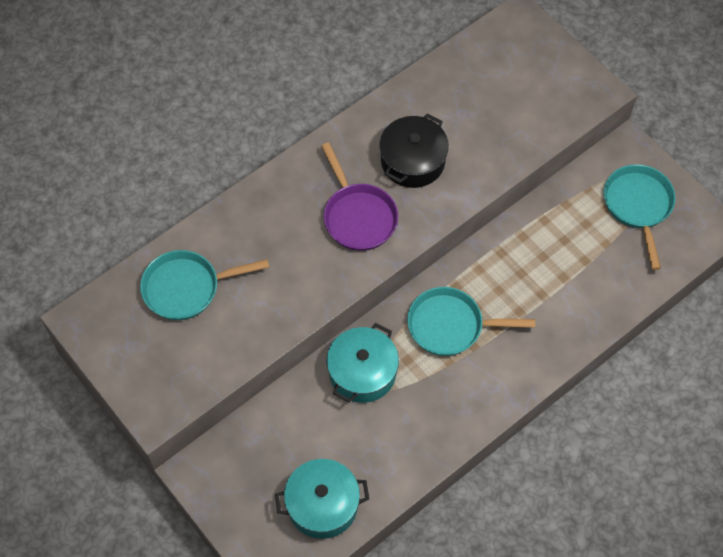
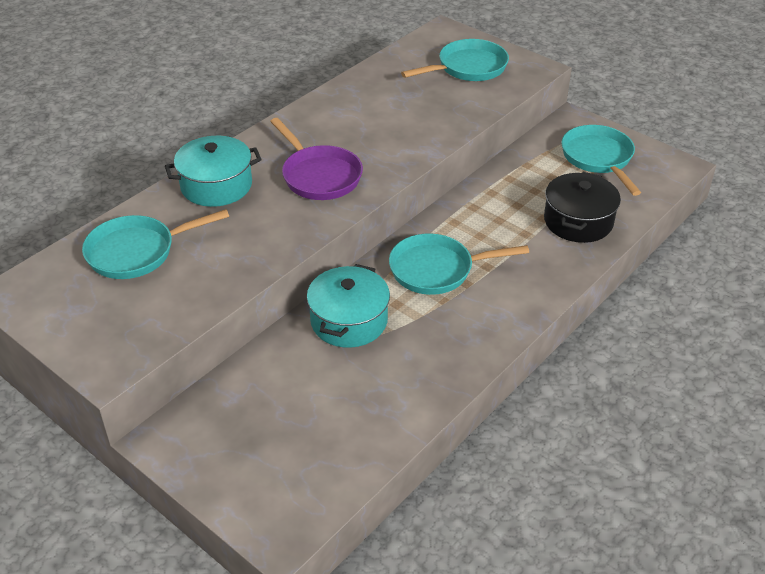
camera: 10 degrees left, 20 degrees down
(322, 505) = (326, 451): turquoise pot -> turquoise pot (216, 185)
(412, 161) = (367, 131): black pot -> black pot (578, 221)
(531, 81) = (468, 68): none -> turquoise pan

